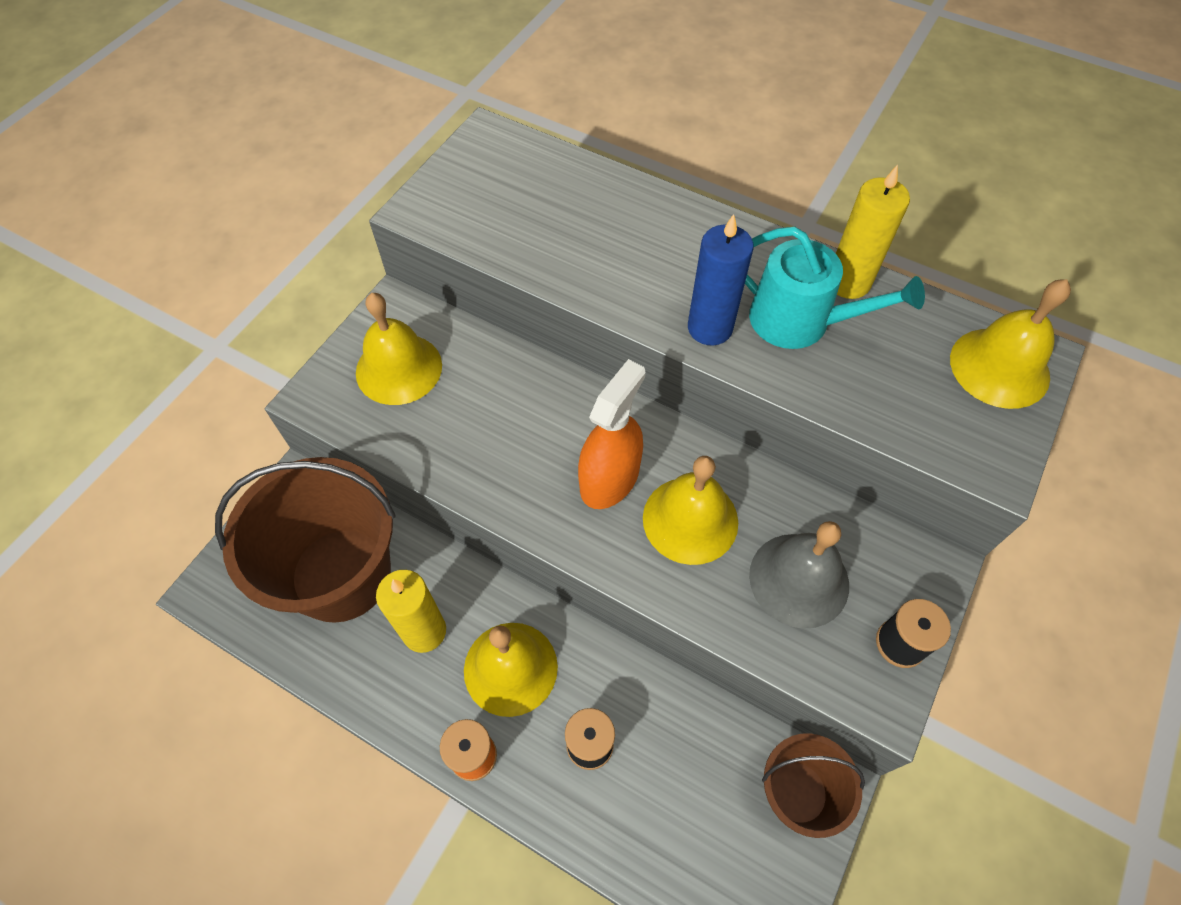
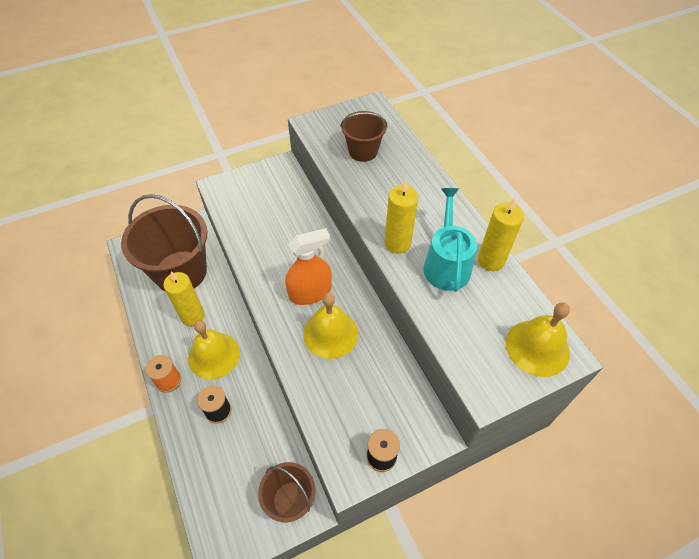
camera: 35 degrees right, 5 degrees down
(399, 368) = (261, 193): yellow bell -> none
(538, 215) = (363, 151): none -> brown bucket
(710, 328) = (397, 243): blue candle -> yellow candle
(799, 321) = (446, 264): turquoise watering can -> turquoise watering can turned 150 degrees counterclockwise
(799, 579) = (358, 393): grey bell -> none

